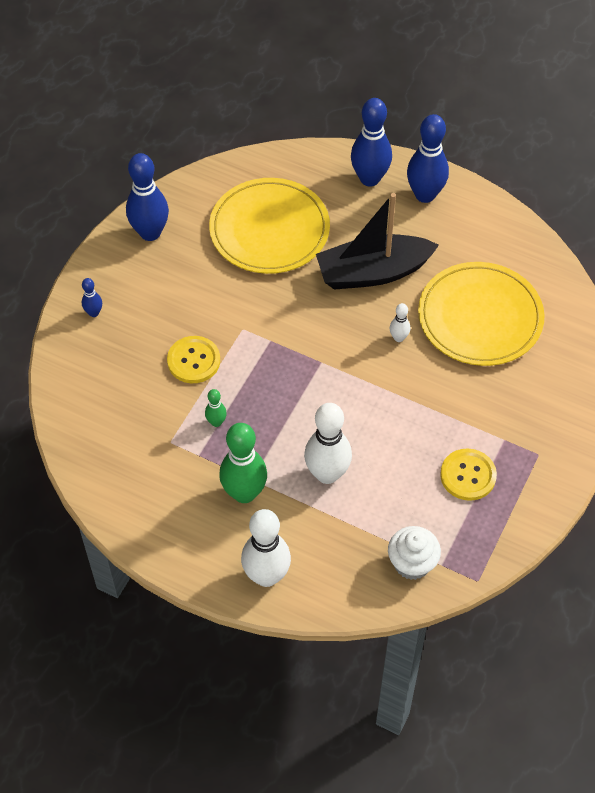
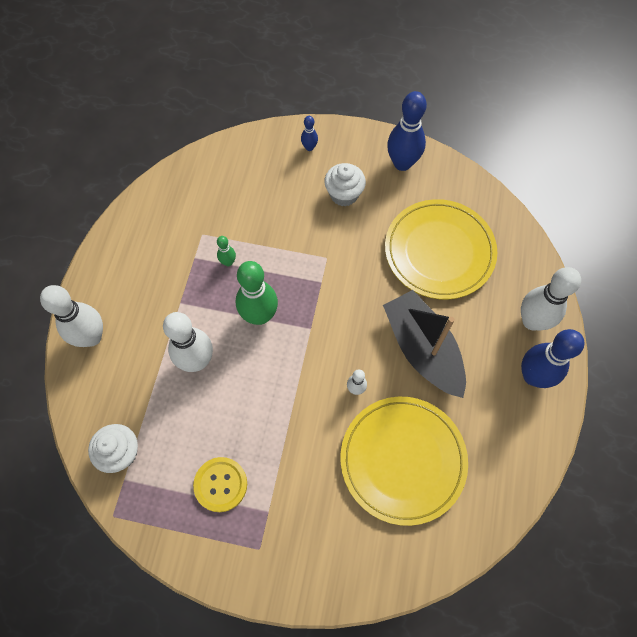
camera: 75 degrees right, 10 degrees up
(169, 295) = (344, 194): none -> white cupcake
(193, 361) = (283, 229): yellow button -> none
(244, 493) = (165, 300): green bowling pin -> green bowling pin (259, 315)
(369, 178) = (532, 321): blue bowling pin -> white bowling pin

